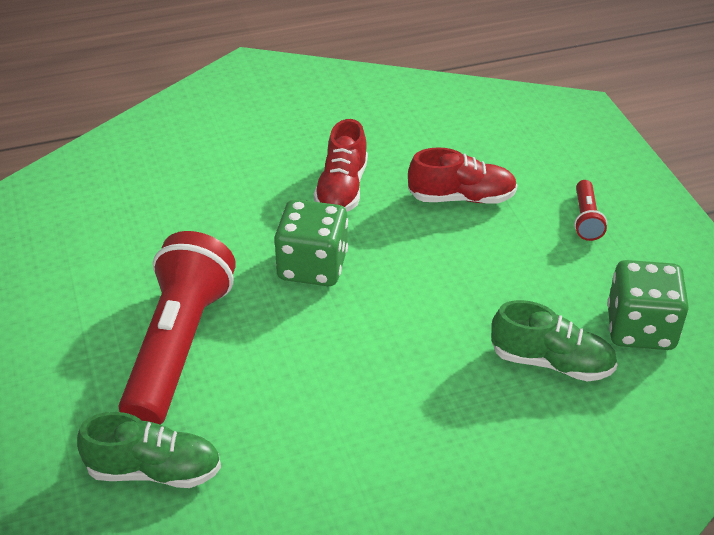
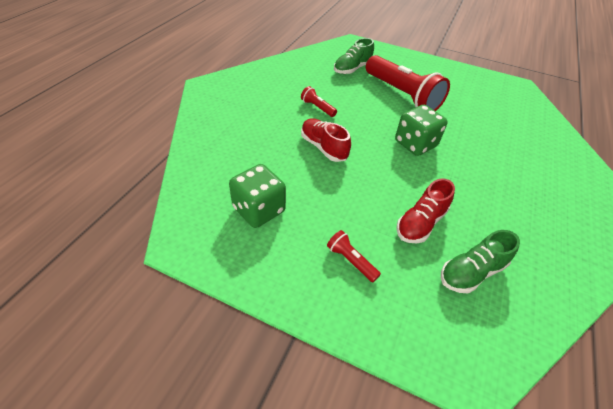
camera: 130 degrees right, 5 degrees up
(342, 189) = (467, 185): red shoe -> red shoe (323, 147)
(361, 426) = (317, 107): none -> red flashlight
(551, 362) = (281, 167): green shoe -> green shoe (471, 272)

